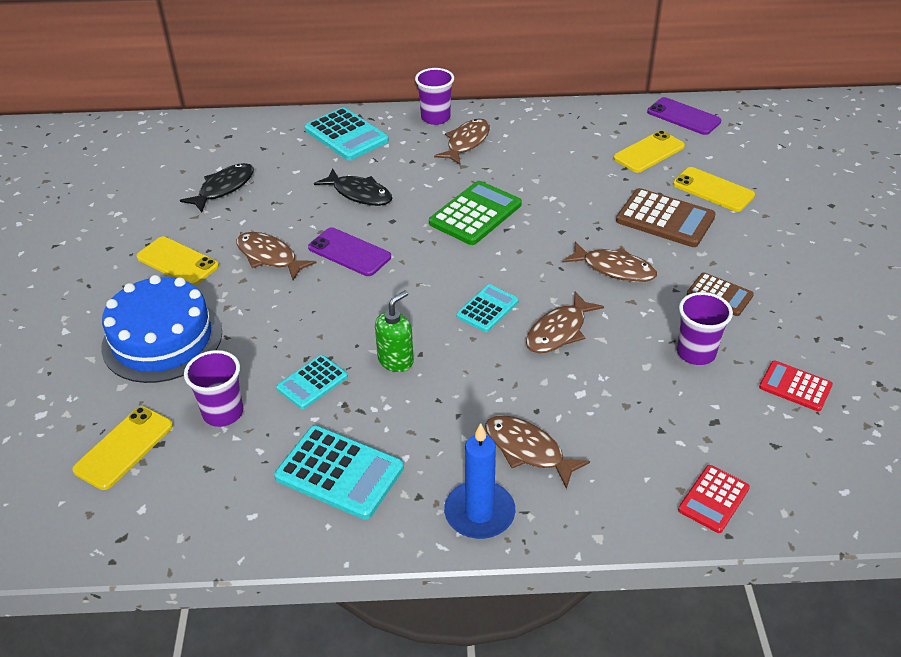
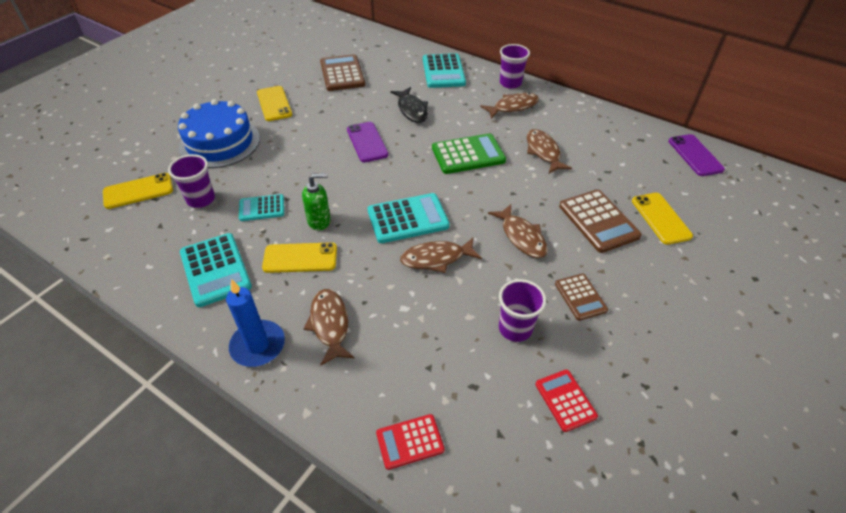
camera: 35 degrees right, 5 degrees up
(224, 188) = (342, 73): black fish -> brown calculator
(269, 257) = (322, 123): brown fish -> brown fish (543, 152)
(487, 309) = (408, 219): turquoise calculator -> turquoise calculator, size x1.65
(649, 152) = (638, 168): yellow phone -> yellow phone (300, 258)

